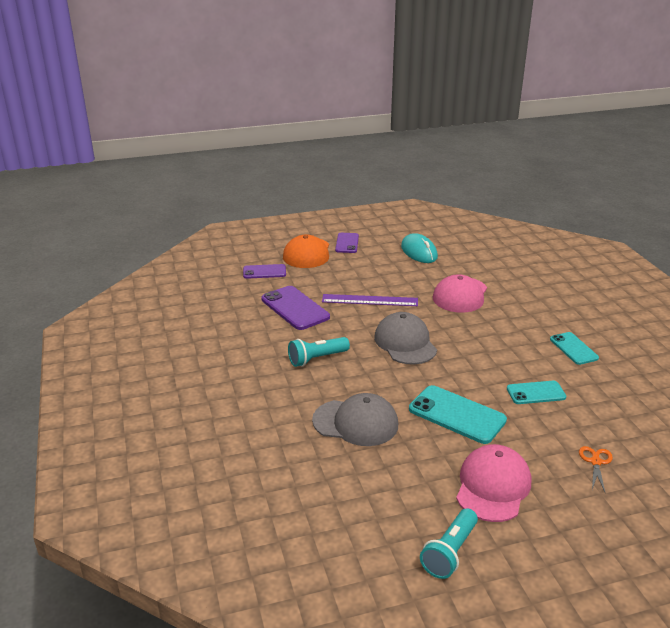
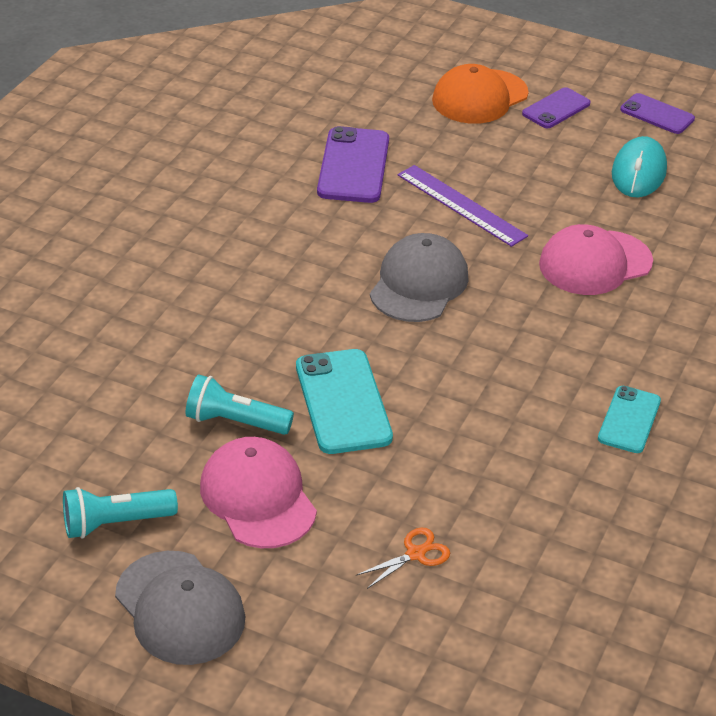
camera: 40 degrees right, 10 degrees up
(264, 272) = (387, 97): purple phone -> purple phone (657, 114)
(317, 359) = (286, 243): turquoise flashlight -> turquoise flashlight (235, 422)
(356, 422) = (220, 340): grey cap -> grey cap (180, 608)
(493, 486) = (258, 497): pink cap -> pink cap turned 90 degrees counterclockwise
(536, 393) = (480, 438): turquoise phone -> none

